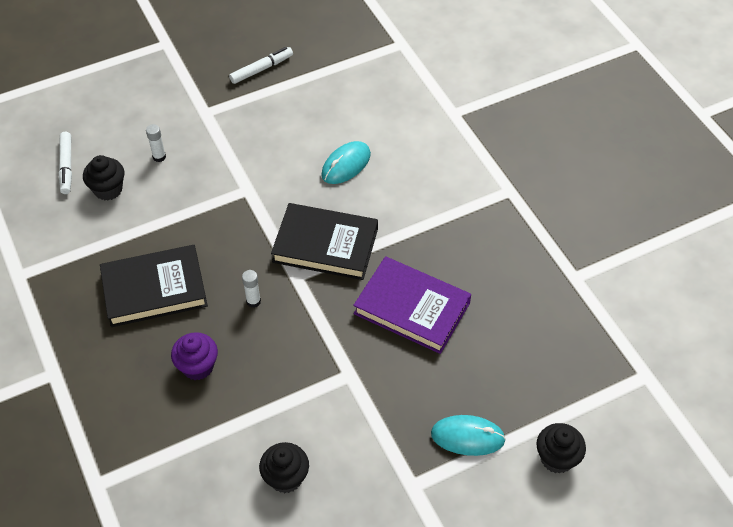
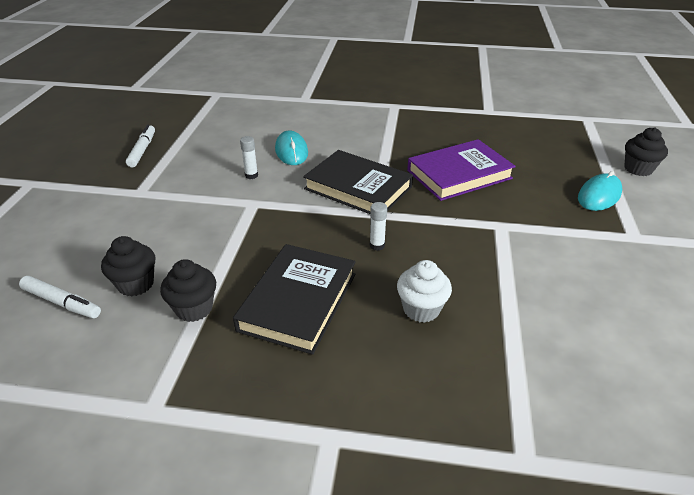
camera: 55 degrees left, 15 degrees down
(159, 157) = (146, 236): white glue stick -> white glue stick (251, 175)
(197, 366) = (421, 309): purple cupcake -> white cupcake
(286, 477) = (592, 302): black cupcake -> black cupcake (194, 308)
(325, 245) = (358, 188): black book -> black book turned 75 degrees clockwise

